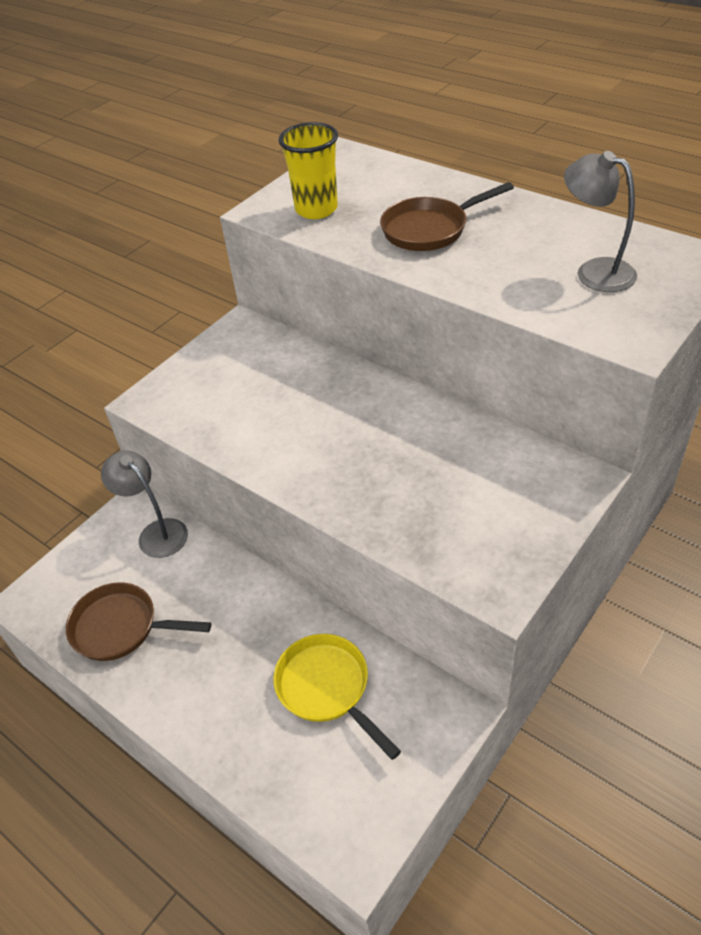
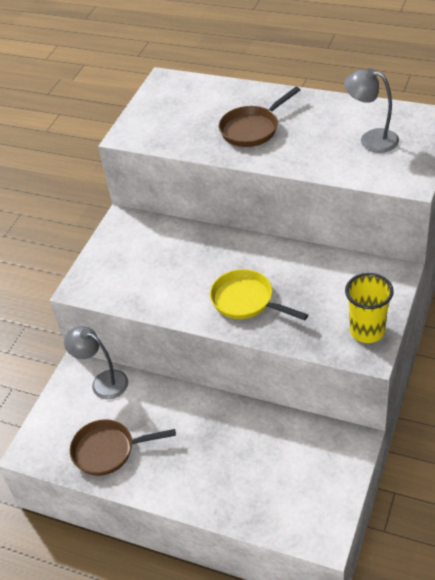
camera: 15 degrees left, 0 degrees up
(316, 209) = (166, 128): yellow cup -> yellow cup (367, 331)
(327, 688) = (267, 450): yellow pan -> yellow pan (246, 301)

